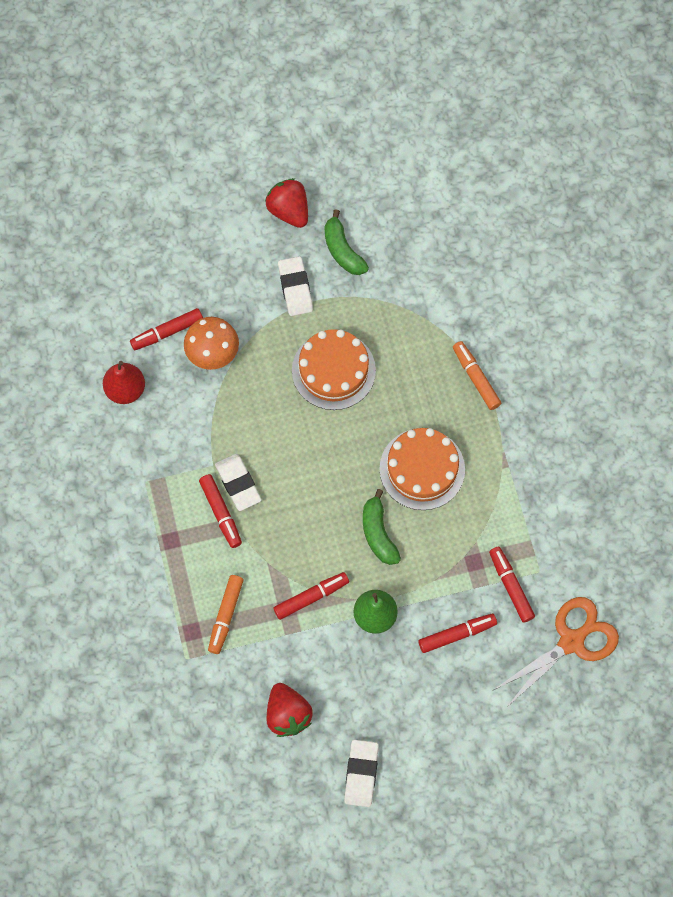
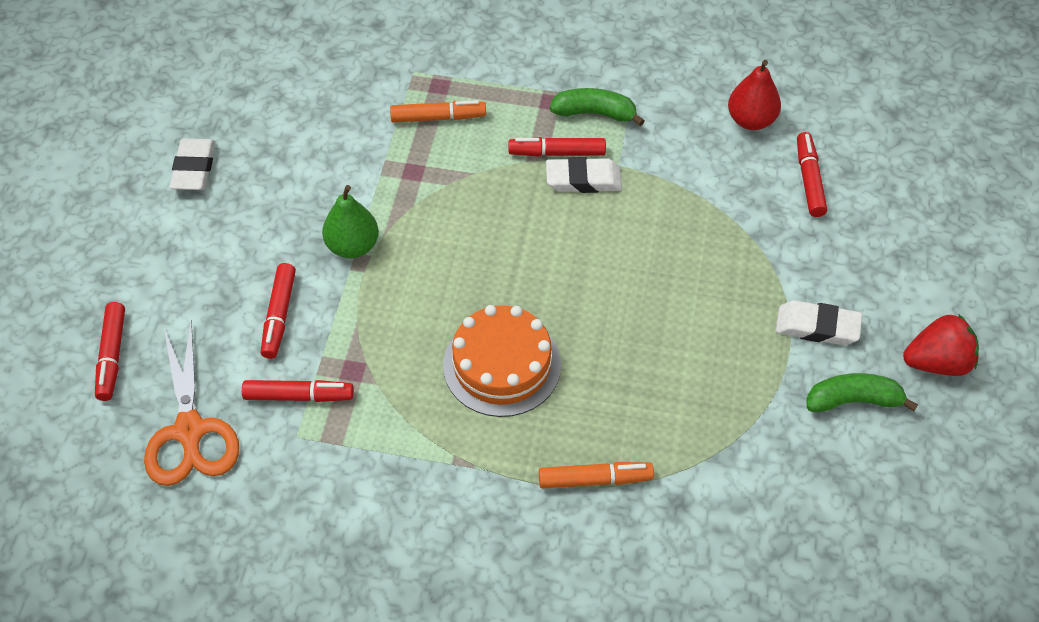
camera: 115 degrees right, 15 degrees down
(213, 354) = (761, 213): orange mushroom -> none
(225, 616) = (438, 118): orange marker -> orange marker turned 135 degrees clockwise
(287, 714) = (299, 131): red strawberry -> none
(311, 597) = (411, 197): red marker -> red marker (112, 356)
(333, 370) = (682, 324): orange cake -> none
(361, 774) = (194, 168): white eraser -> white eraser turned 60 degrees clockwise
(378, 533) = (447, 287): green banana -> green banana (594, 113)

